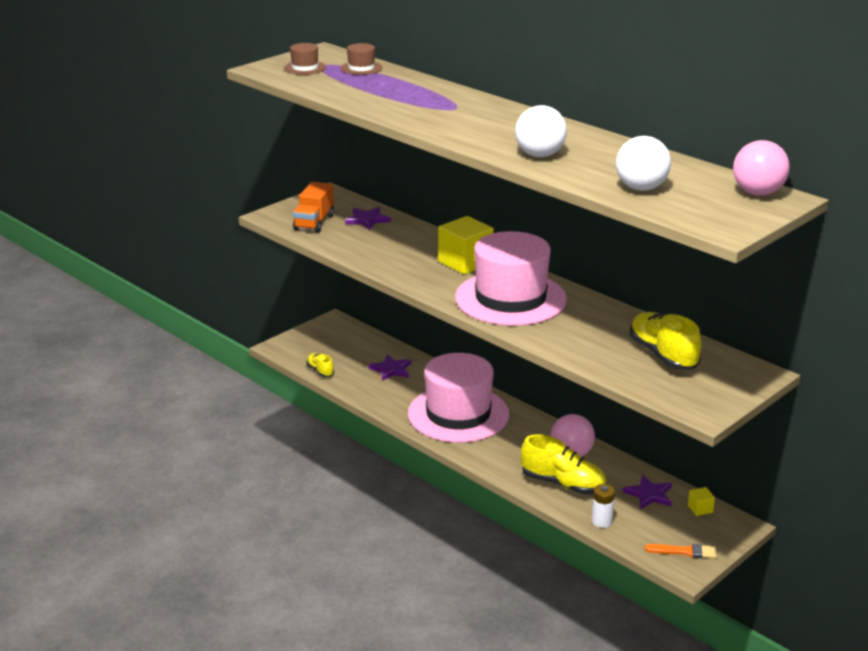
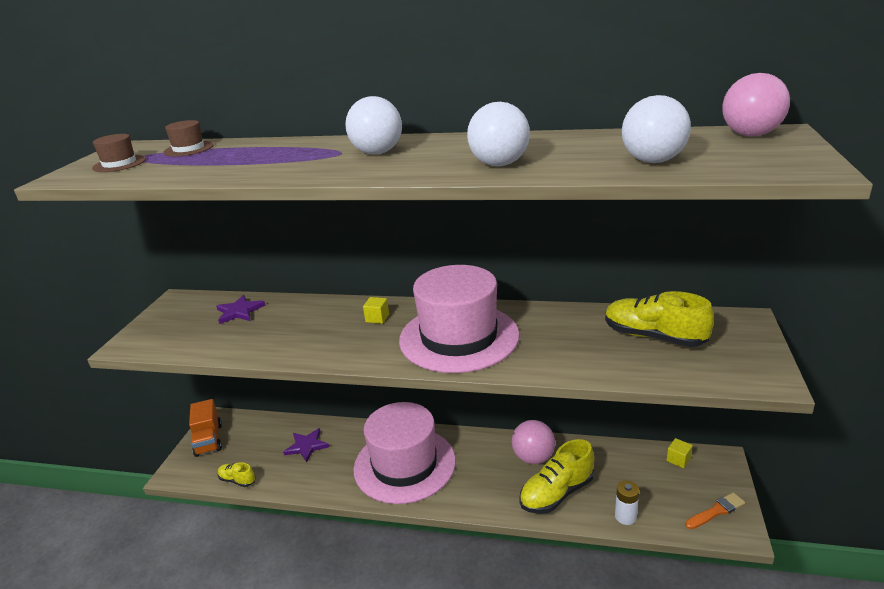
camera: 30 degrees left, 0 degrees up
(314, 222) = (183, 334): orange truck -> orange truck (209, 440)
(465, 262) = (377, 318): yellow cube -> yellow cube, size x0.45
(478, 117) = (377, 153): none -> white ball
(563, 484) = (557, 493): yellow shoe -> yellow shoe turned 150 degrees clockwise
(649, 494) = (629, 466): purple star -> none

